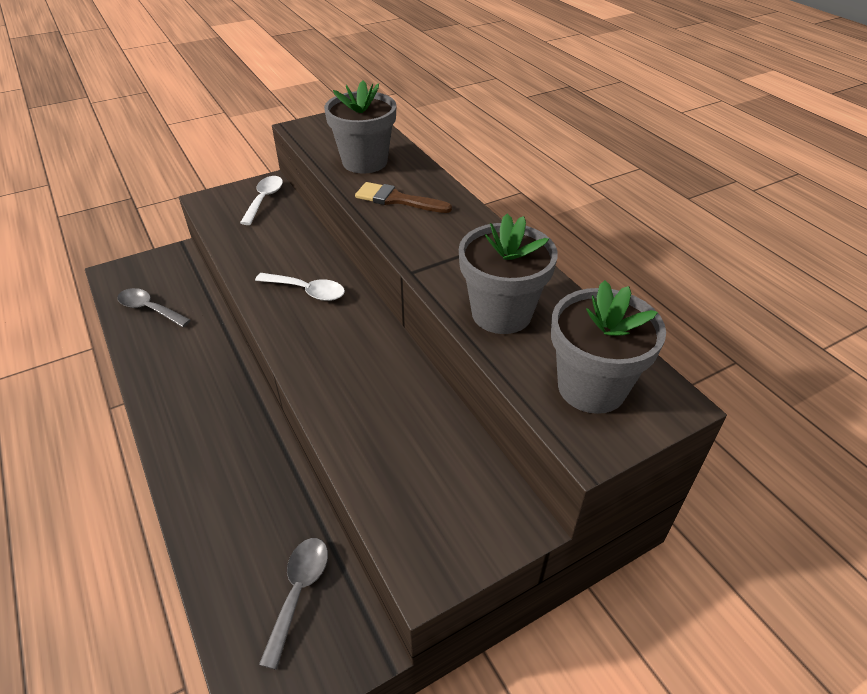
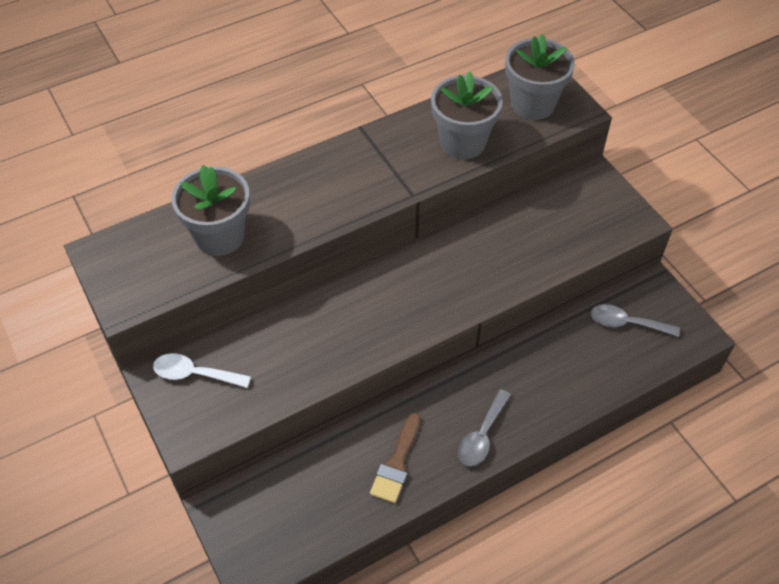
camera: 90 degrees left, 10 degrees up
(150, 309) = (325, 507): grey spoon -> grey spoon (482, 435)
(307, 291) = (369, 311): white spoon -> none
(397, 199) = (298, 207): brown brush -> brown brush (396, 463)

